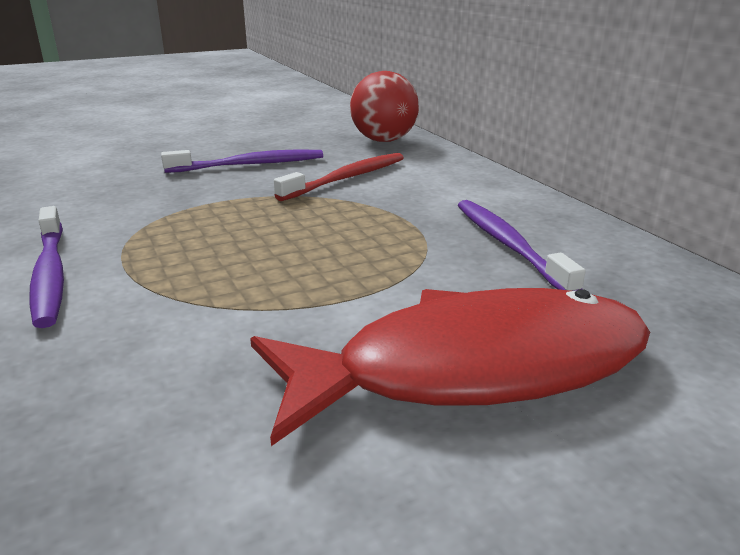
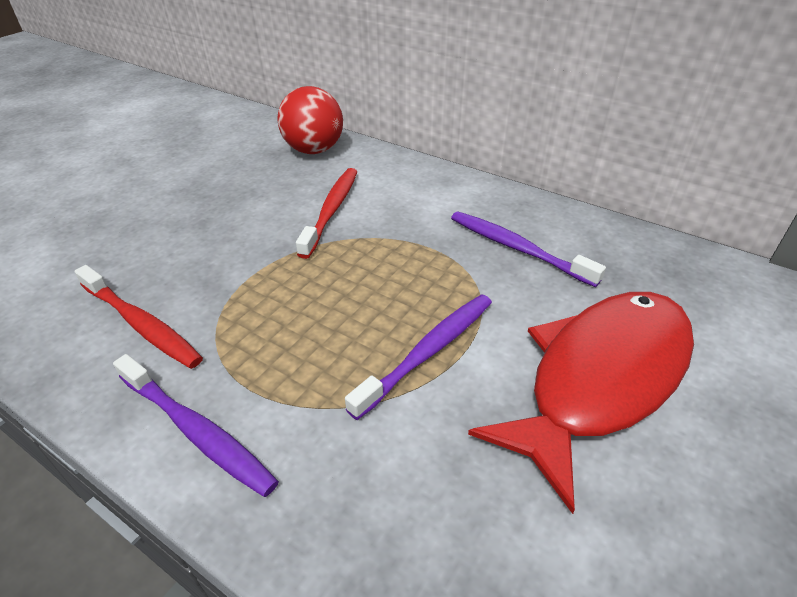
camera: 30 degrees left, 15 degrees up
(102, 205) = (141, 323): none -> red toothbrush
(249, 165) = (226, 219): purple toothbrush -> purple toothbrush (427, 352)

